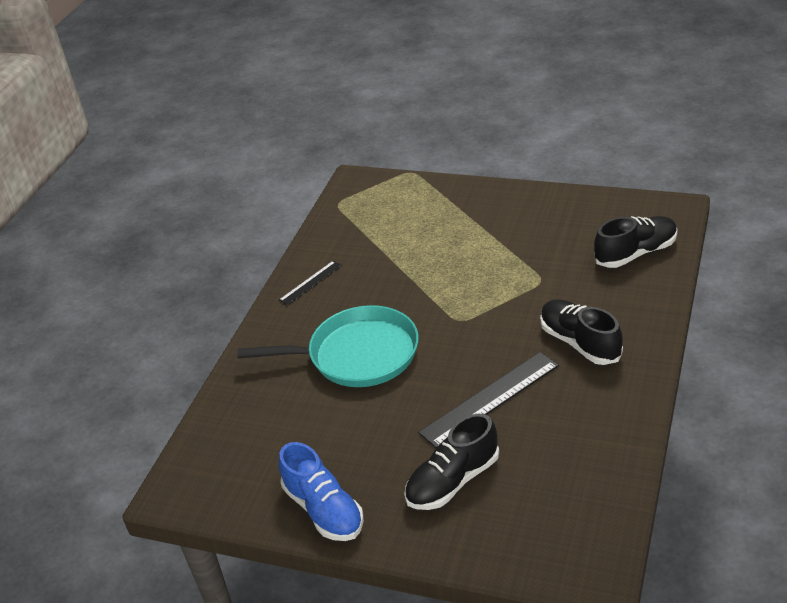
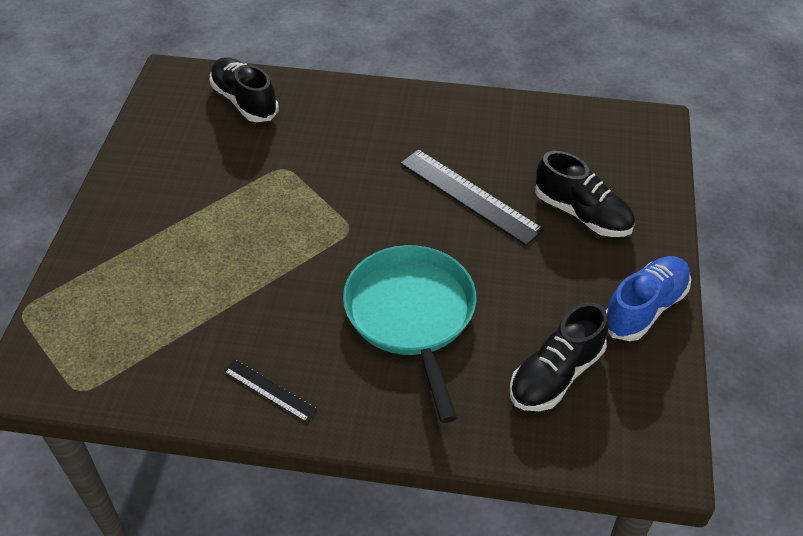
camera: 105 degrees left, 10 degrees up
(580, 343) = (384, 137): black shoe -> black shoe (555, 375)

